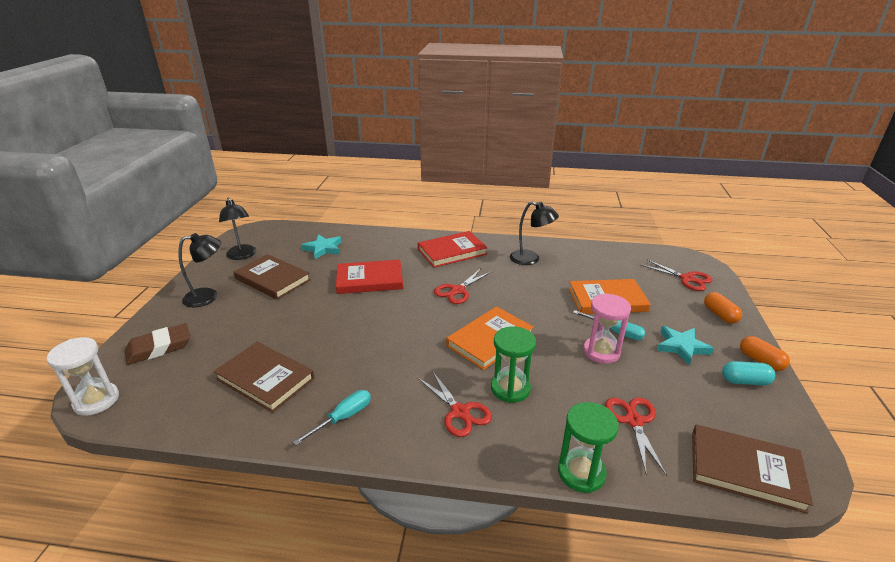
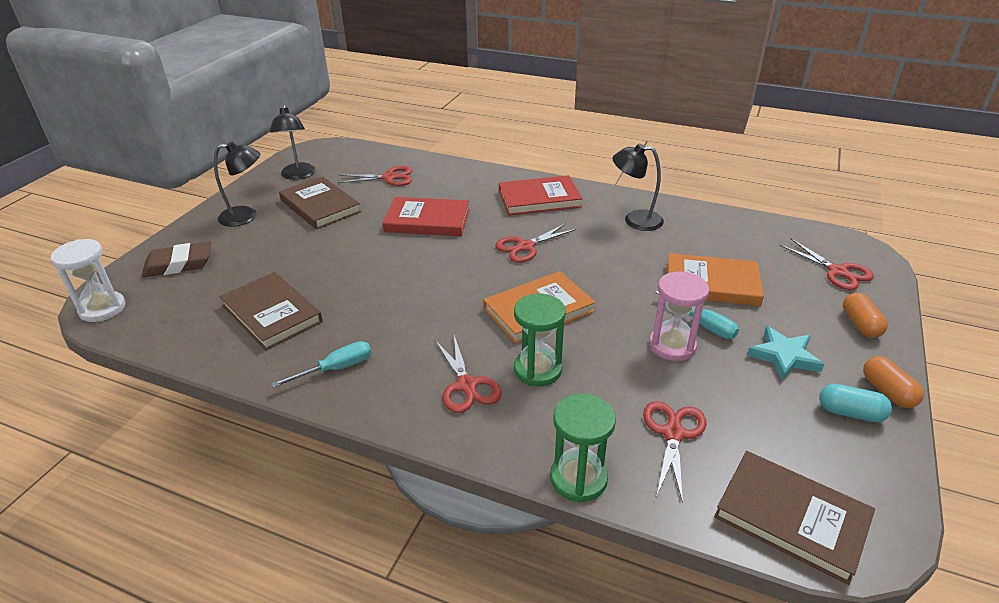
camera: 15 degrees right, 5 degrees up
(323, 249) = (389, 178): turquoise star -> red scissors
(531, 259) = (635, 220): black lamp -> black lamp turned 150 degrees clockwise

